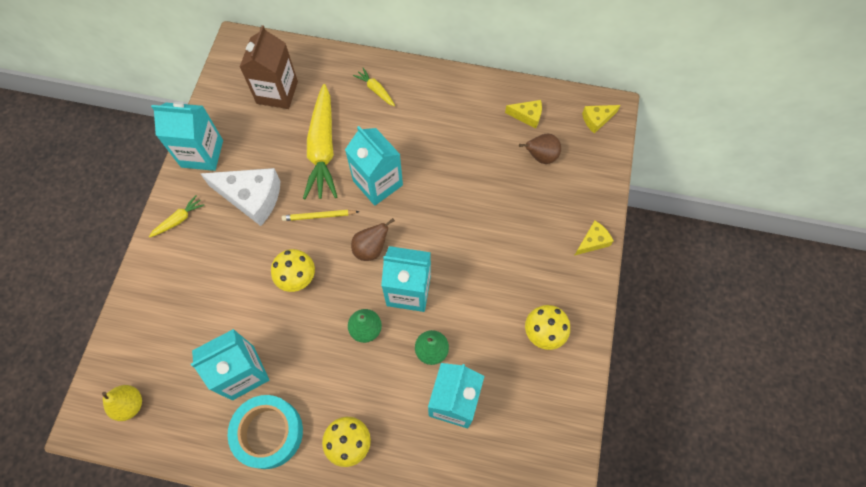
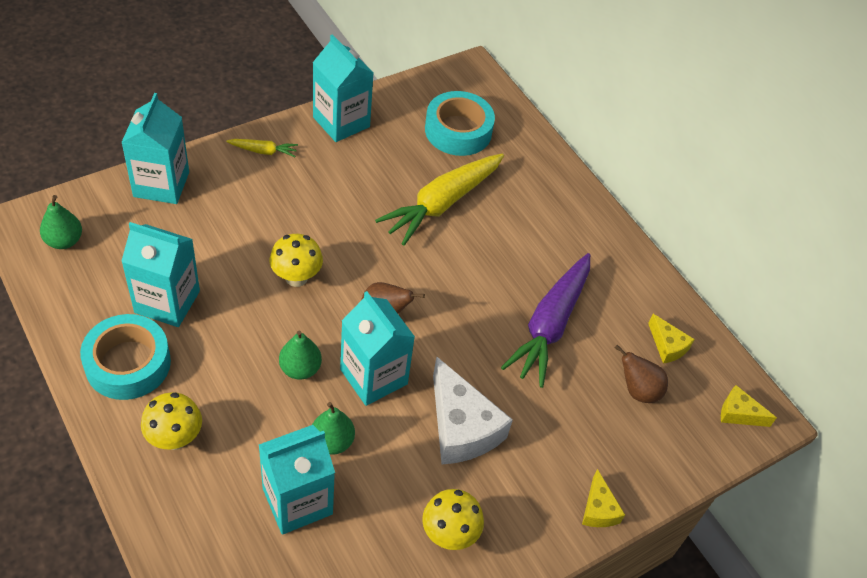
camera: 40 degrees right, 15 degrees down
(130, 405) = (64, 241): yellow pear -> green pear
(252, 198) = (338, 187): white cheese -> white cheese (461, 427)
(277, 92) = (458, 131): brown carton -> turquoise tape
(319, 216) = (373, 249): yellow pencil -> none
(376, 90) = (546, 201): yellow carrot -> none
(378, 183) = (455, 271): turquoise carton -> turquoise carton (161, 184)
(460, 164) = (550, 325): none -> purple carrot
(592, 241) = (598, 509): yellow cheese -> yellow cheese turned 75 degrees clockwise

